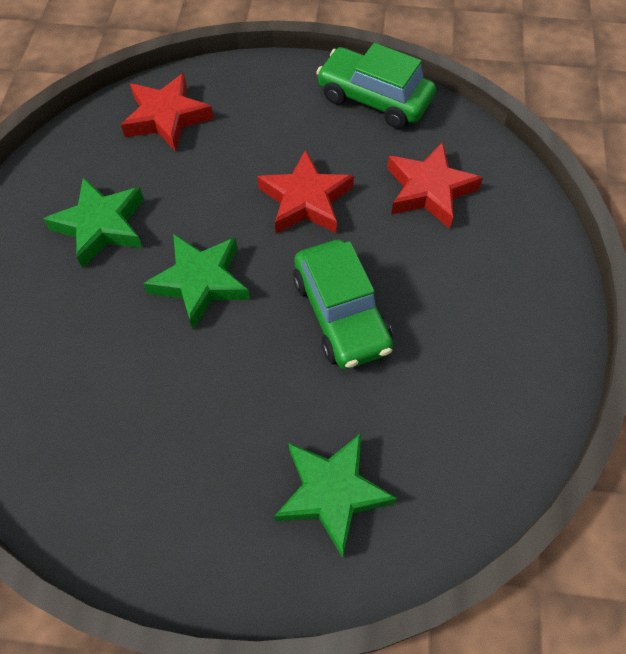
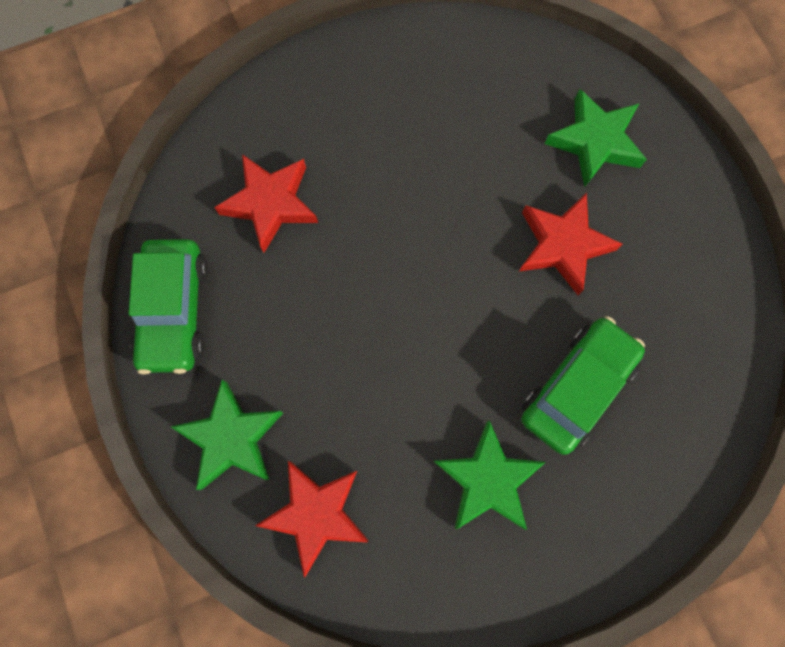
camera: 120 degrees left, 15 degrees up
(201, 282) = (488, 344): green star -> green star (231, 437)
(306, 200) = (345, 305): red star -> red star (563, 245)
(341, 314) = (446, 211): green car -> green car (577, 387)

